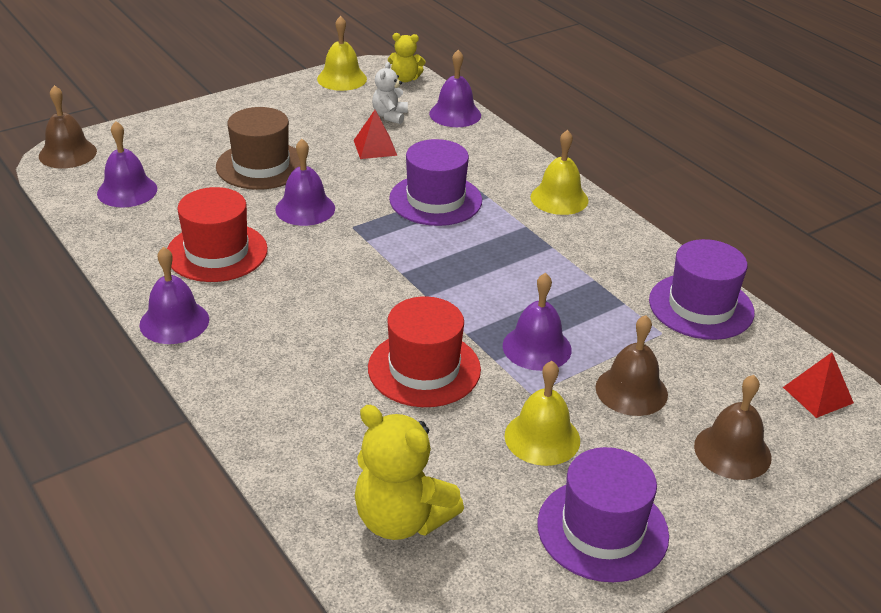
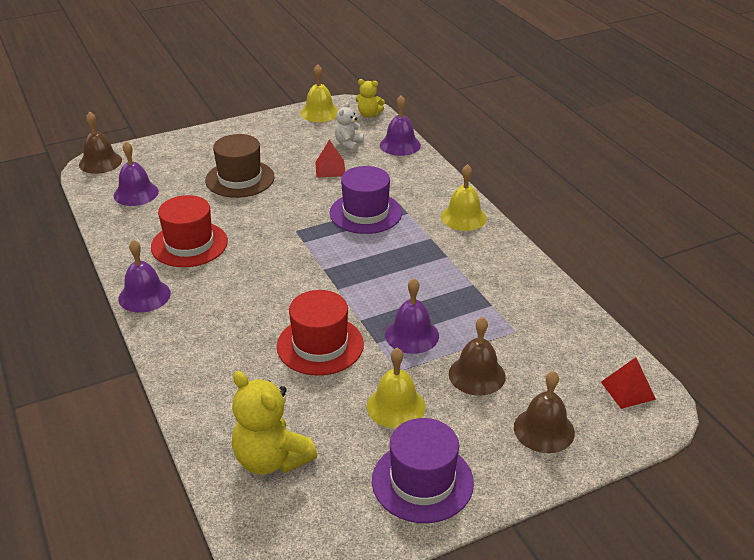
camera: 10 degrees right, 0 degrees up
(305, 209) = (264, 214): purple bell -> none
(701, 306) = (553, 312): purple hat -> none

